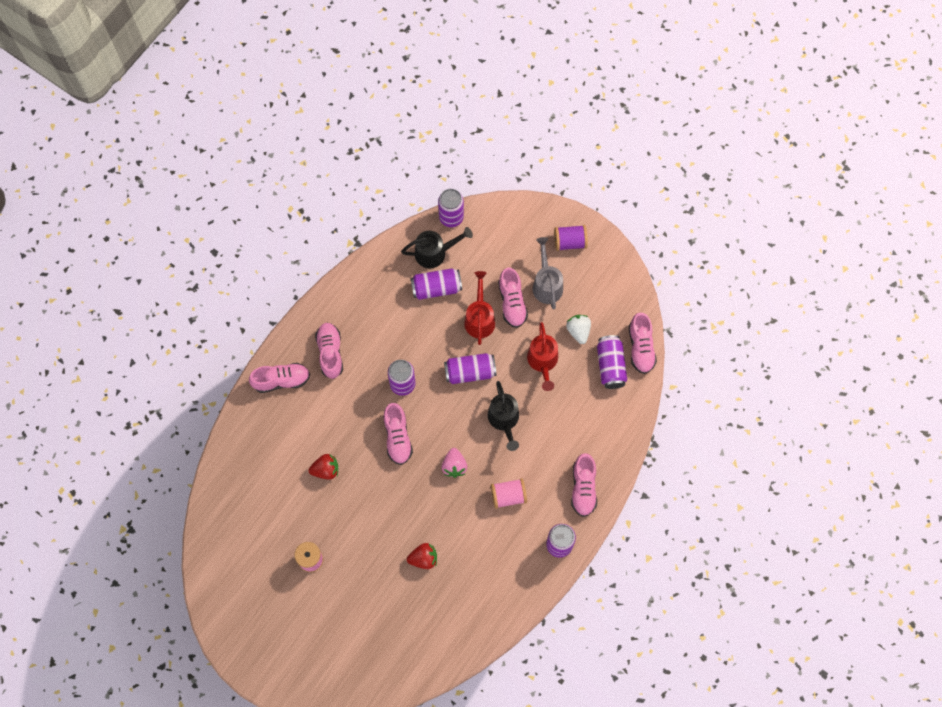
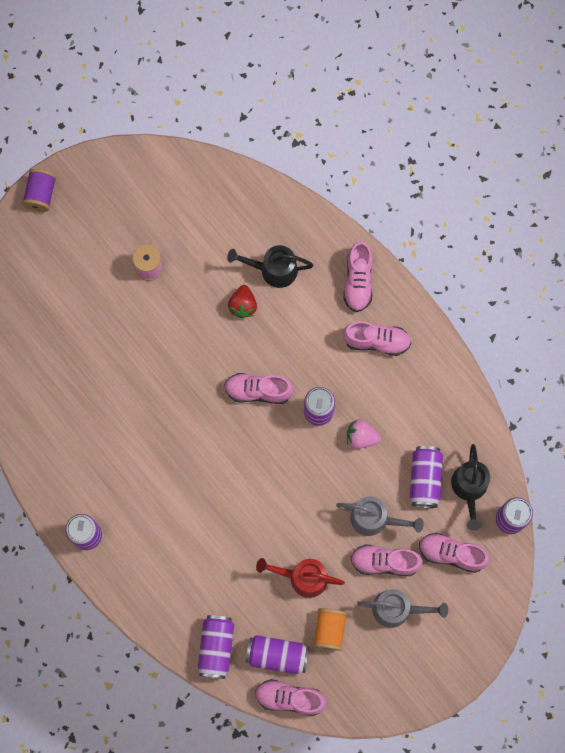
camera: 105 degrees right, 5 degrees up
(423, 558) = (115, 385): red strawberry -> none
(454, 466) = (208, 444): pink strawberry -> pink strawberry (361, 437)
(470, 372) = (312, 490): purple can -> purple can (216, 647)
(479, 318) = (375, 519): red watering can -> grey watering can
(504, 420) = (245, 514): black watering can -> black watering can (273, 270)
(508, 496) = (158, 495): pink spool -> none
(570, 242) = (444, 652): purple spool -> purple spool (41, 194)
(578, 331) = (329, 630): white strawberry -> orange spool
(583, 488) = (142, 581): pink shoe -> pink shoe (451, 554)

